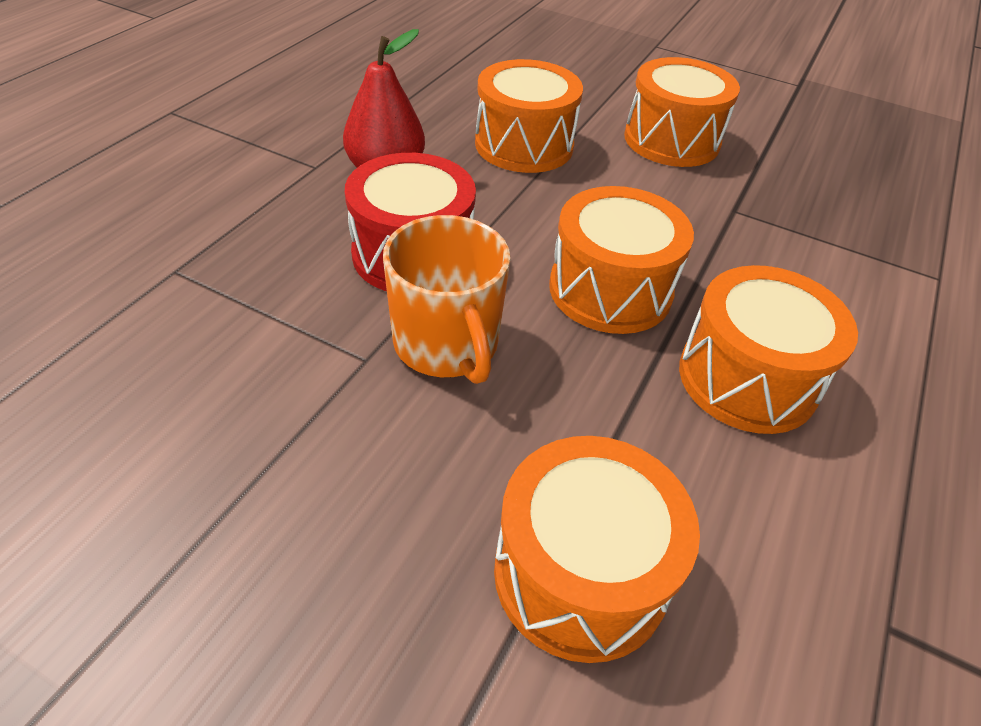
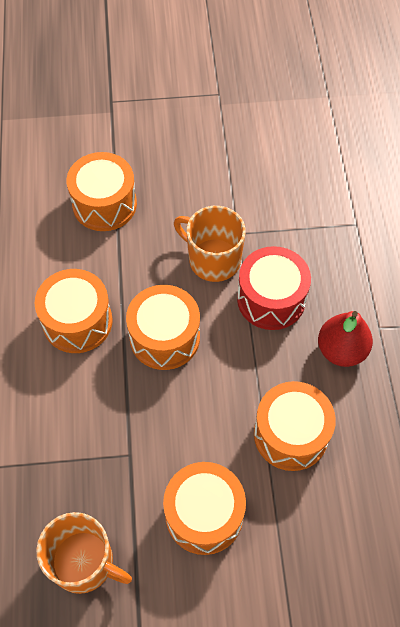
camera: 150 degrees right, 15 degrees up
(828, 165) = (84, 562): none -> orange mug

